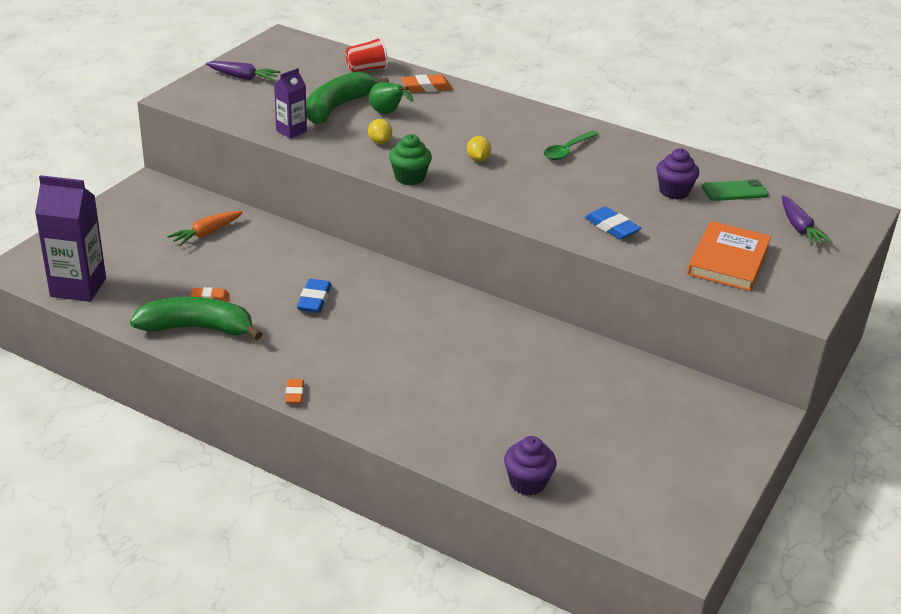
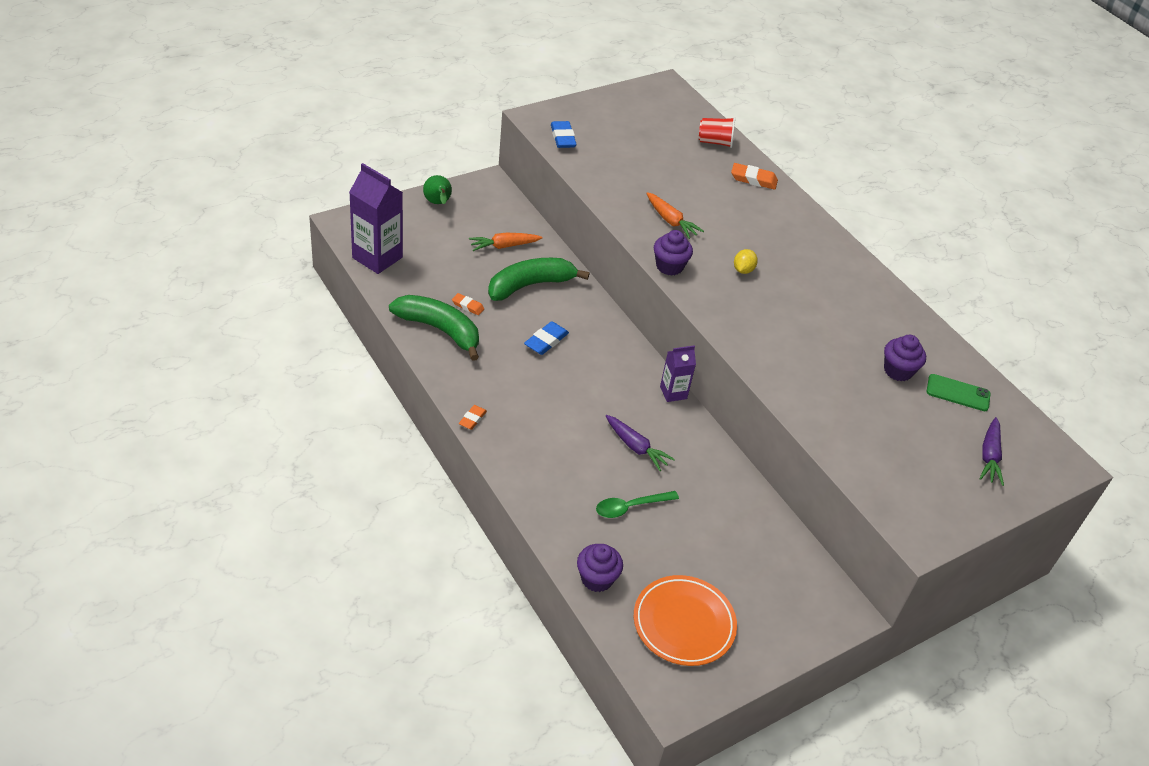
camera: 25 degrees right, 10 degrees up
(243, 77) = (603, 115): purple carrot -> purple carrot (636, 447)
(291, 131) = (604, 184): purple carton -> purple carton (673, 393)
(337, 107) = (660, 173): green banana -> green banana (530, 285)
(379, 142) = (671, 221): yellow lemon -> orange carrot
(388, 113) = (699, 194): green pear -> green pear (438, 203)
(409, 177) = (669, 266): green cupcake -> purple cupcake
(567, 150) = (831, 291): green spoon -> green spoon (630, 507)
(612, 227) = (809, 384): blue eraser -> blue eraser (563, 138)
(636, 485) = (684, 623): none -> orange plate
(728, 260) = (891, 460): orange book -> none

